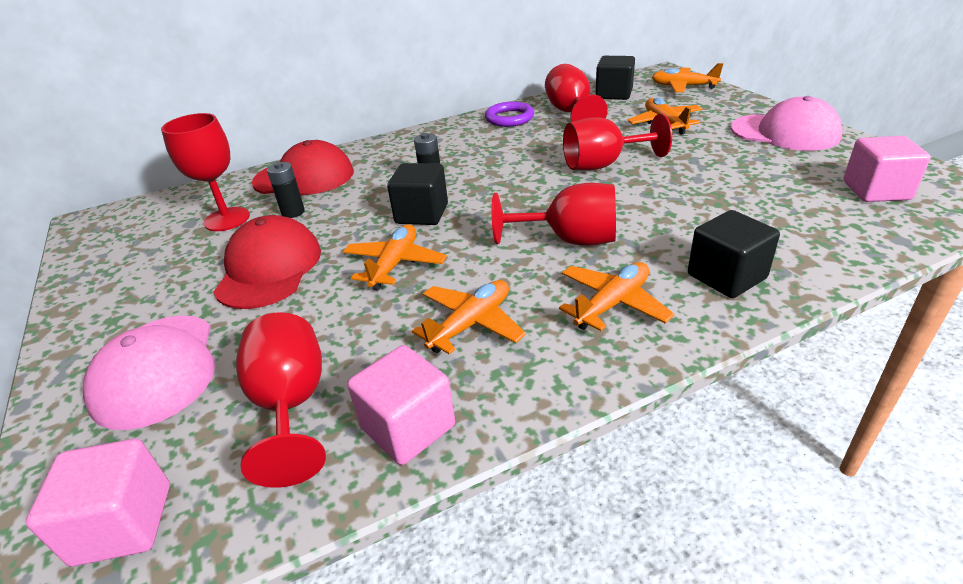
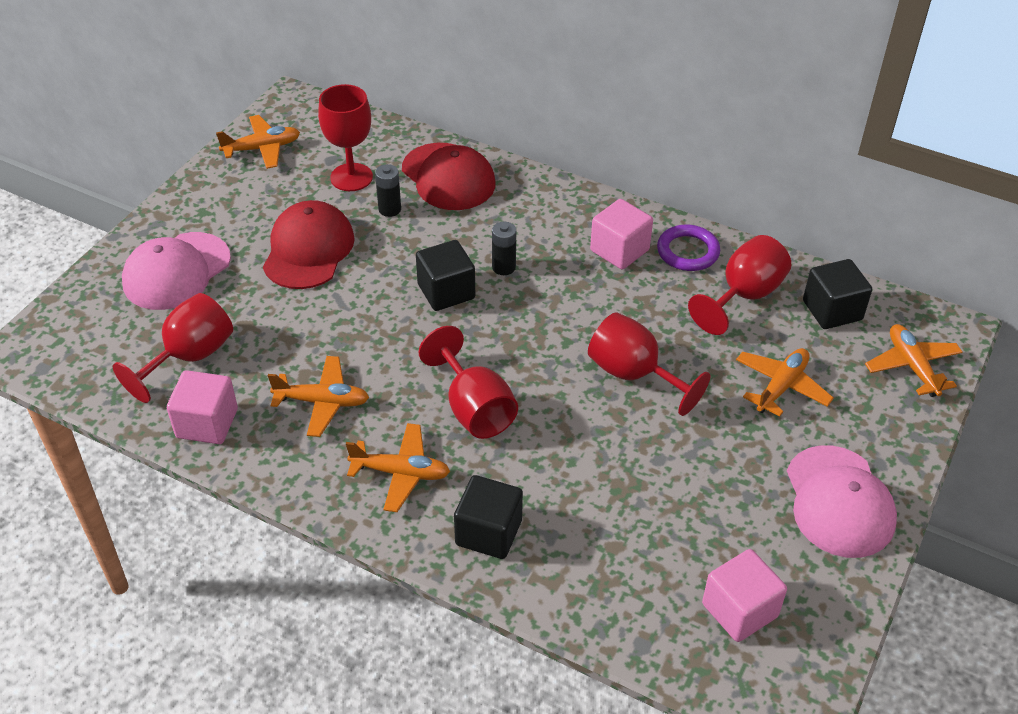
camera: 50 degrees right, 10 degrees up
(123, 524) = (73, 347): pink cube -> pink cube (619, 250)
(269, 268) = (308, 250): red cap -> red cap turned 45 degrees counterclockwise
(395, 264) = (363, 318): orange plane -> orange plane (262, 148)

